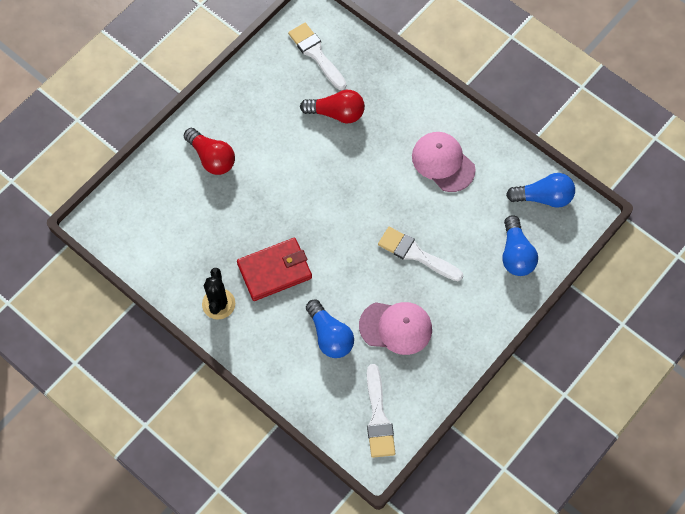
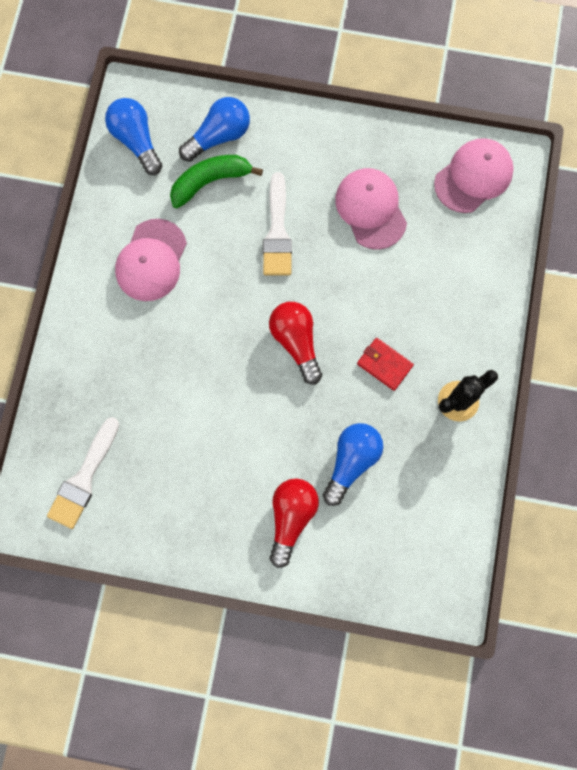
camera: 120 degrees left, 10 degrees up
(275, 271) = (384, 364): red wallet -> red wallet, size x0.59
(330, 336) = (420, 268): blue light bulb -> blue light bulb (351, 462)
(336, 113) = (152, 409): red light bulb -> red light bulb (296, 342)
(378, 417) = (473, 177): white brush -> pink cap
(482, 230) = (210, 182): none -> green banana

